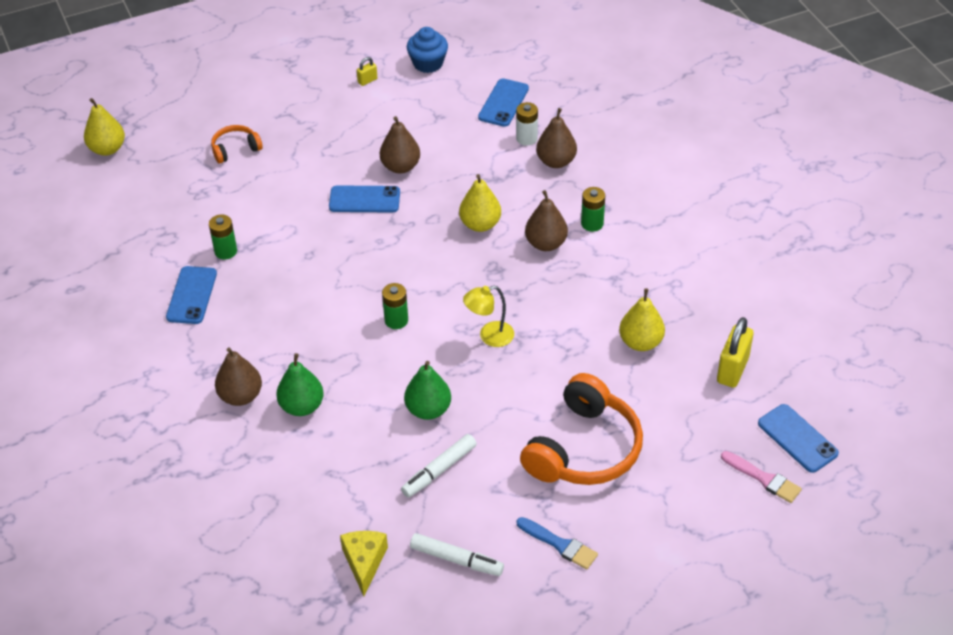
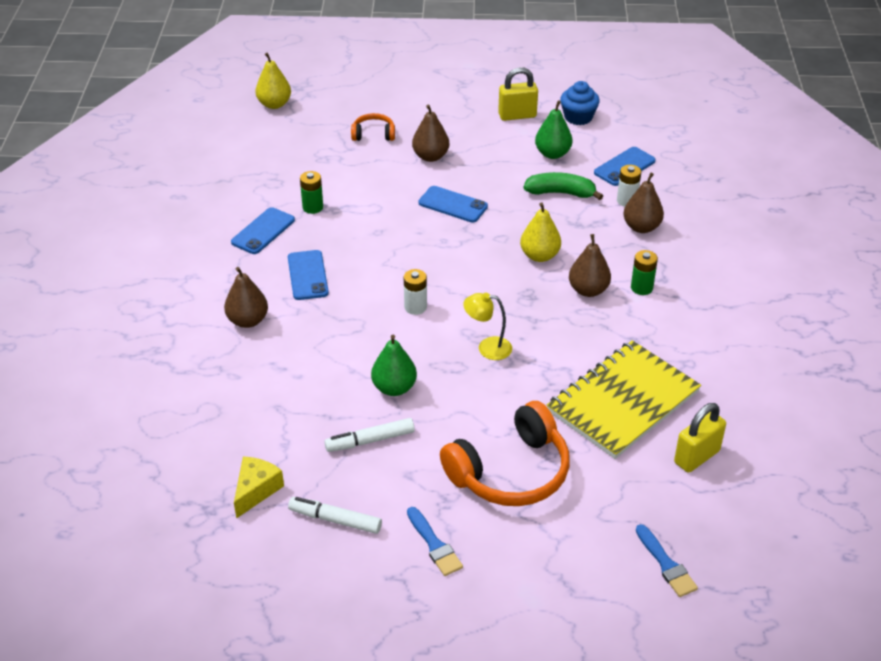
camera: 25 degrees right, 5 degrees down
(302, 406) = (291, 346): green pear -> green pear (552, 154)
(367, 81) = (517, 115): yellow padlock -> yellow padlock, size x2.03
(396, 320) = (415, 307): green battery -> white battery
(400, 167) = (500, 189): brown pear -> brown pear (430, 156)
(456, 559) = (335, 520): white marker -> white marker turned 150 degrees clockwise
(460, 151) = (561, 193): none -> green banana
(640, 342) = (623, 401): yellow pear -> yellow notebook
(763, 478) = (666, 564): pink brush -> blue brush
(797, 438) = (723, 541): blue phone -> blue phone (307, 275)

